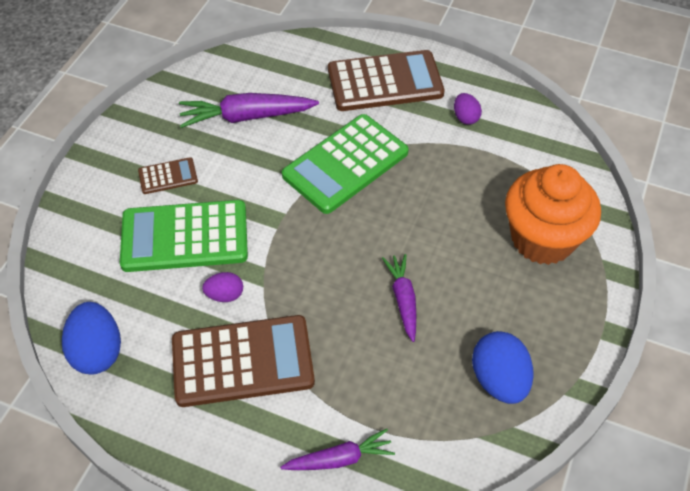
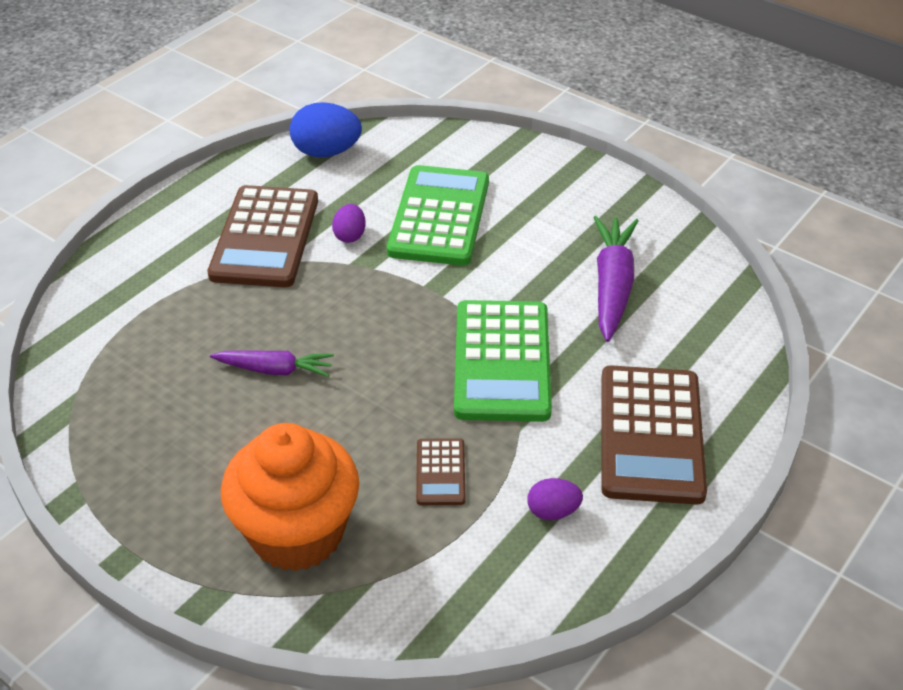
camera: 105 degrees right, 10 degrees down
(168, 176) = (532, 213): brown calculator -> brown calculator (440, 472)
(340, 458) = (123, 285): purple carrot -> none
(345, 164) = (502, 361): green calculator -> green calculator turned 150 degrees counterclockwise
(499, 380) = (128, 426): blue egg -> none

